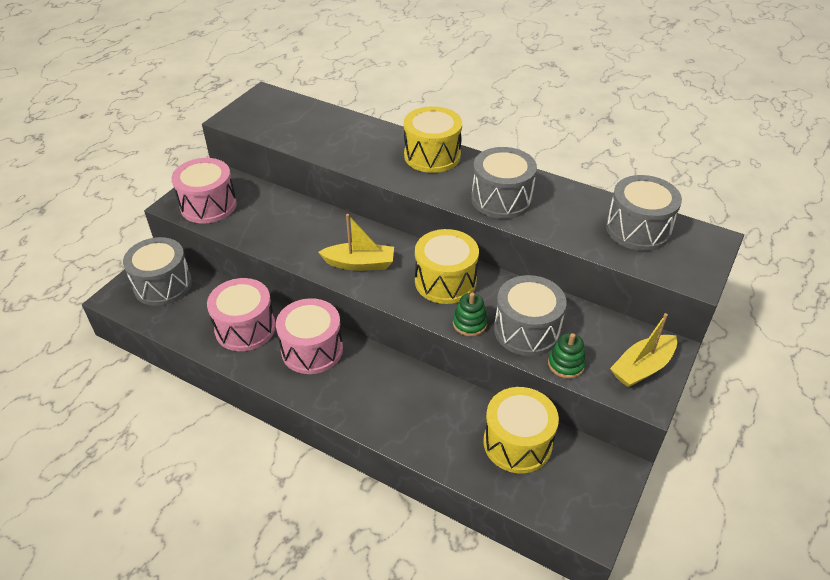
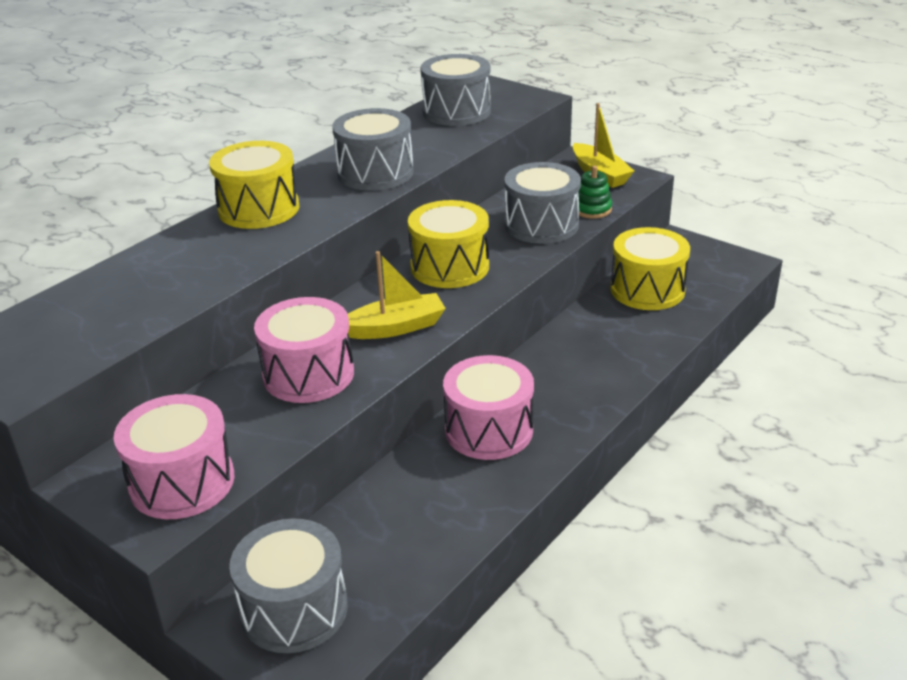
camera: 80 degrees left, 10 degrees down
(245, 328) = (430, 498): pink drum -> pink drum (308, 374)
(359, 264) = (395, 327): yellow boat -> yellow boat turned 60 degrees clockwise
(470, 323) = (524, 256): green stacking toy -> none

